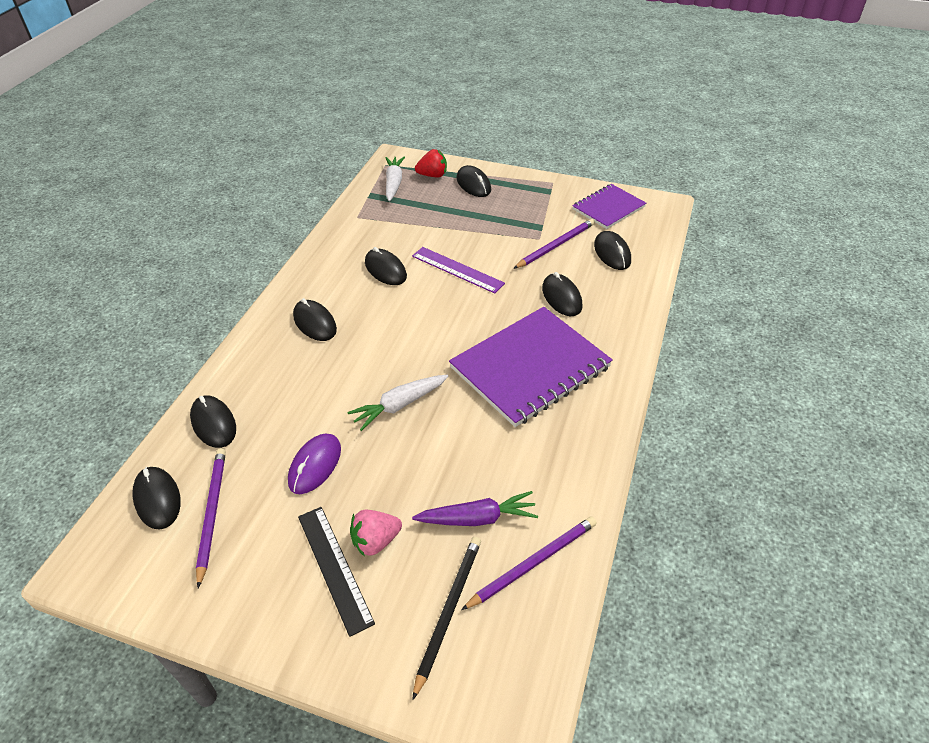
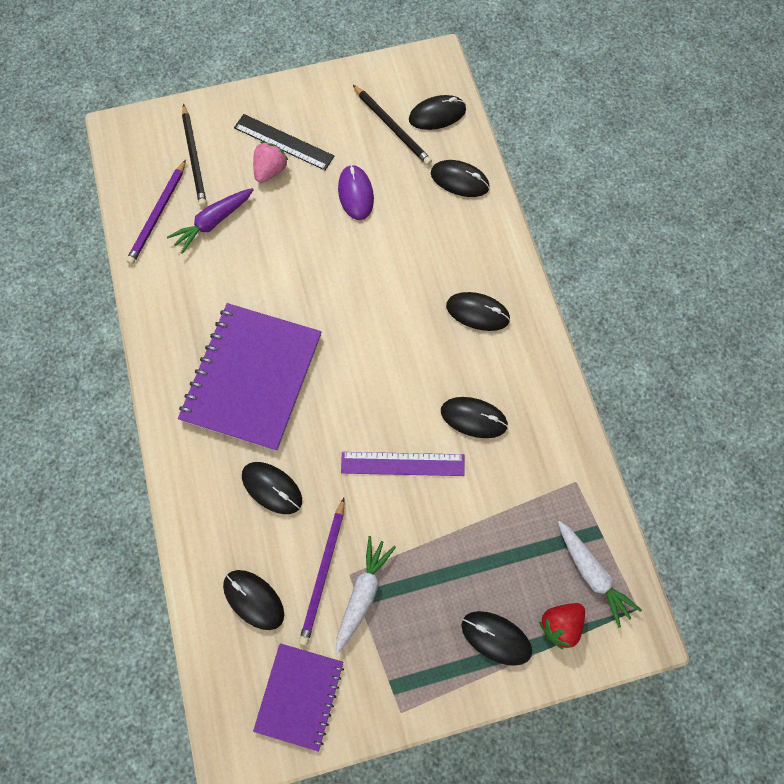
camera: 145 degrees right, 25 degrees up
(157, 499) = (437, 115): black mouse -> black mouse turned 45 degrees counterclockwise
(212, 513) = (392, 127): purple pencil -> black pencil
(400, 405) = (334, 276): white carrot -> white carrot (362, 593)

